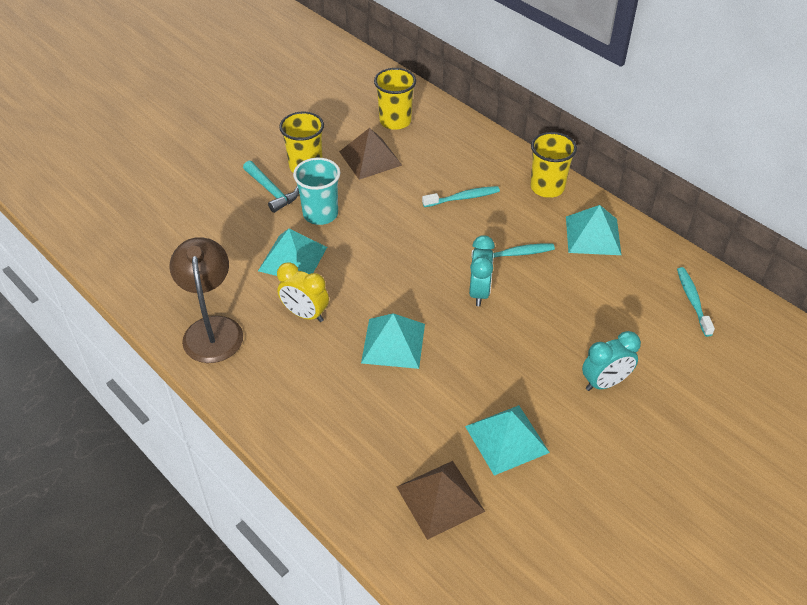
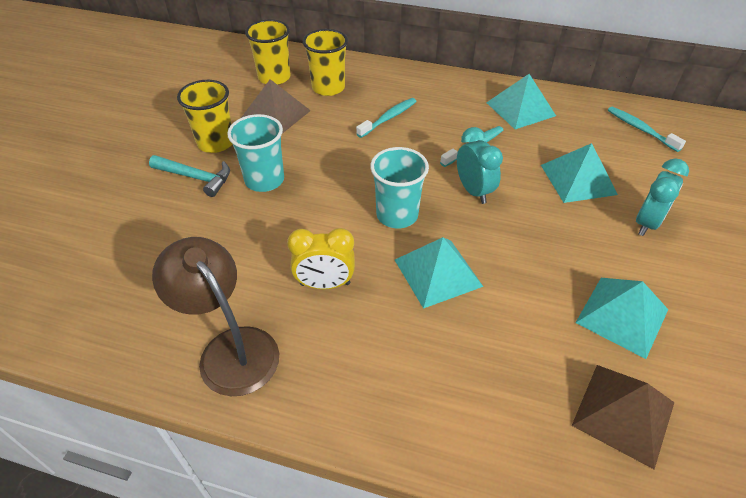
camera: 30 degrees left, 0 degrees up
(292, 258) = (268, 233): turquoise pyramid -> turquoise pyramid (578, 179)
(400, 285) = (397, 215): none -> turquoise cup
(547, 187) = (451, 86): yellow cup -> yellow cup (328, 88)

